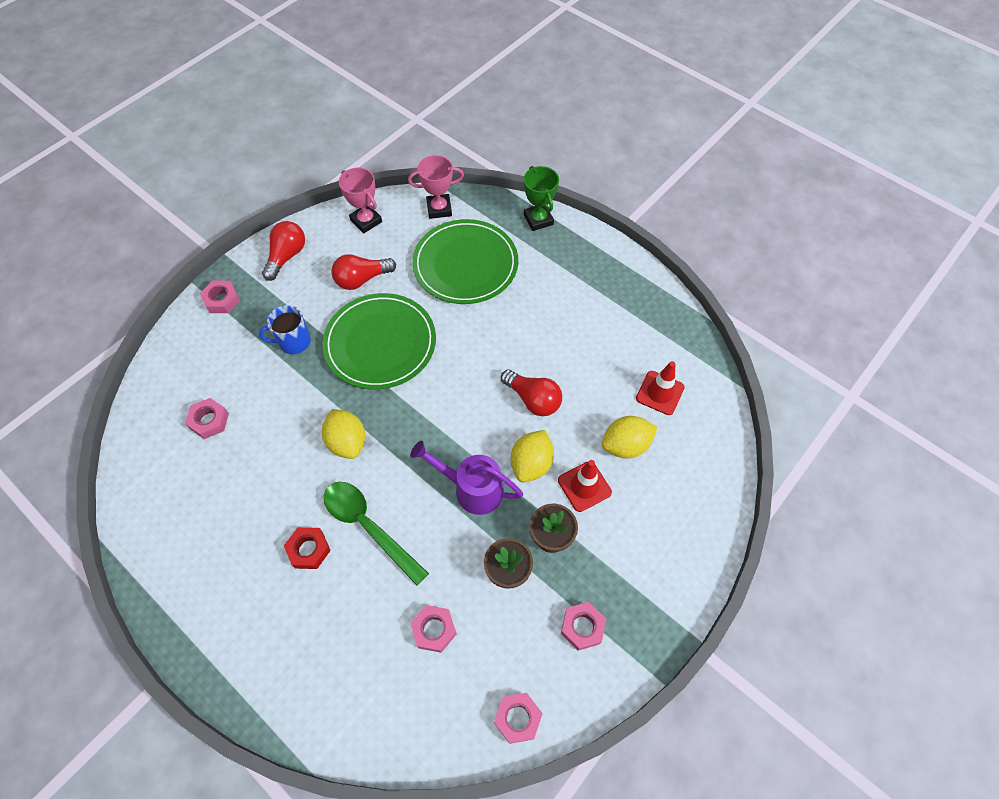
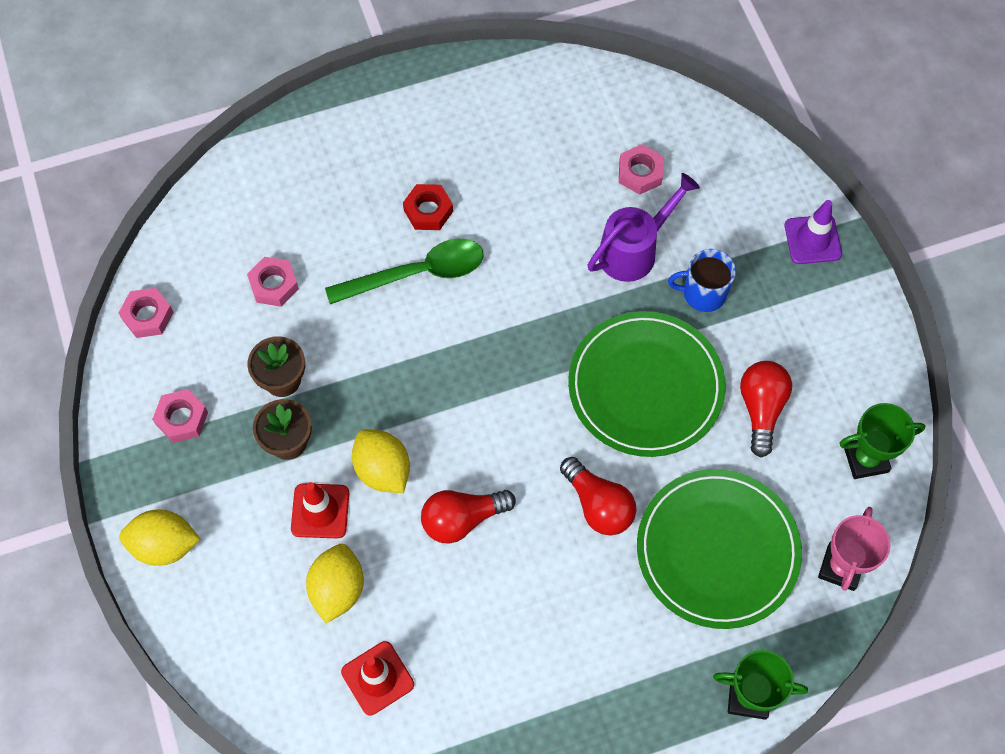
camera: 120 degrees right, 5 degrees up
(222, 300) = (812, 240): pink nut -> purple traffic cone
(287, 256) = (849, 336): red light bulb -> red light bulb (598, 505)
(293, 341) = (703, 293): blue mug -> blue mug turned 105 degrees counterclockwise
(347, 442) = (530, 295): yellow lemon -> yellow lemon (165, 545)
(366, 221) = (865, 459): pink trophy -> green trophy
(471, 488) = (394, 392): purple watering can -> purple watering can (635, 250)

